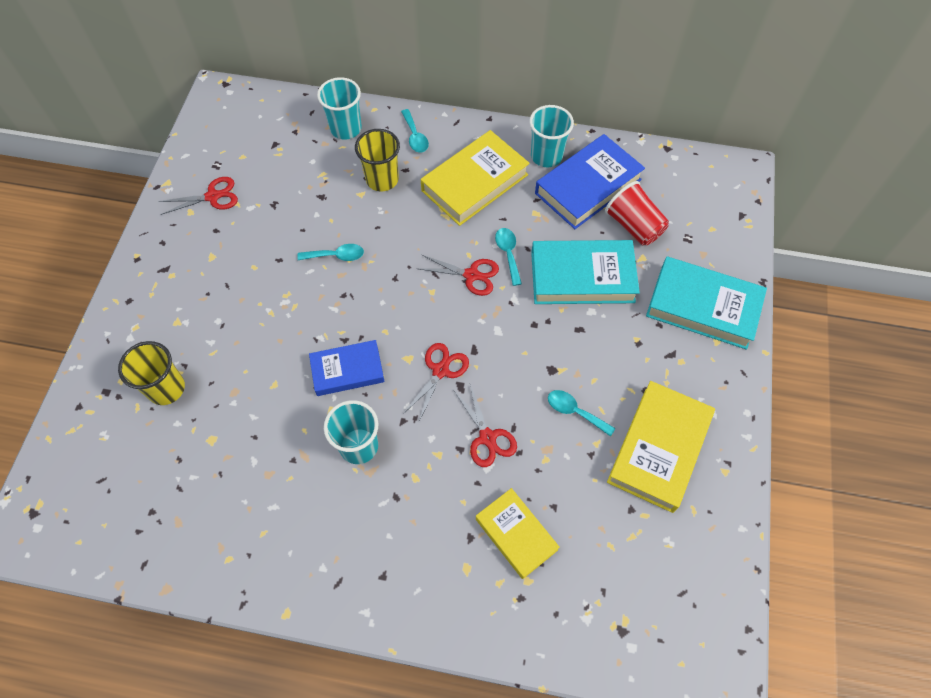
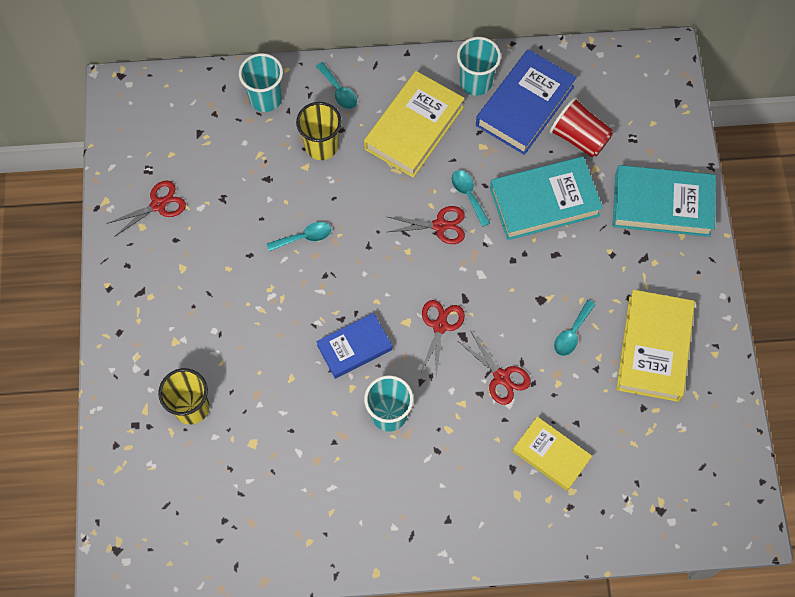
camera: 15 degrees left, 5 degrees up
(574, 411) = (572, 333): turquoise spoon -> turquoise spoon turned 75 degrees counterclockwise

